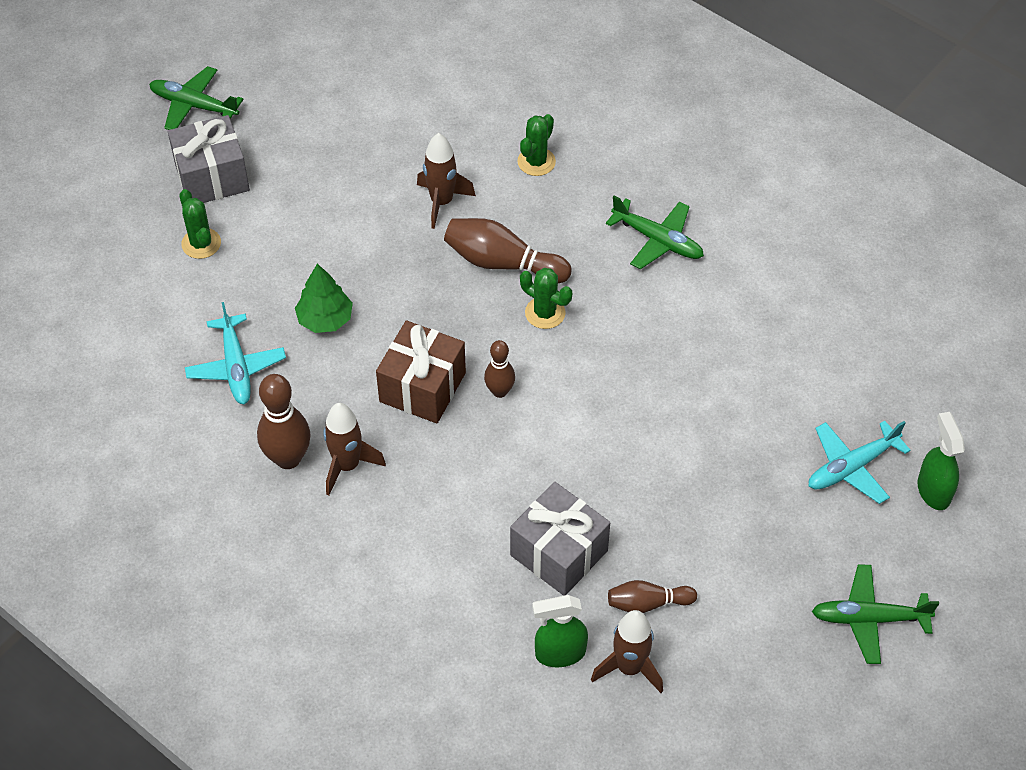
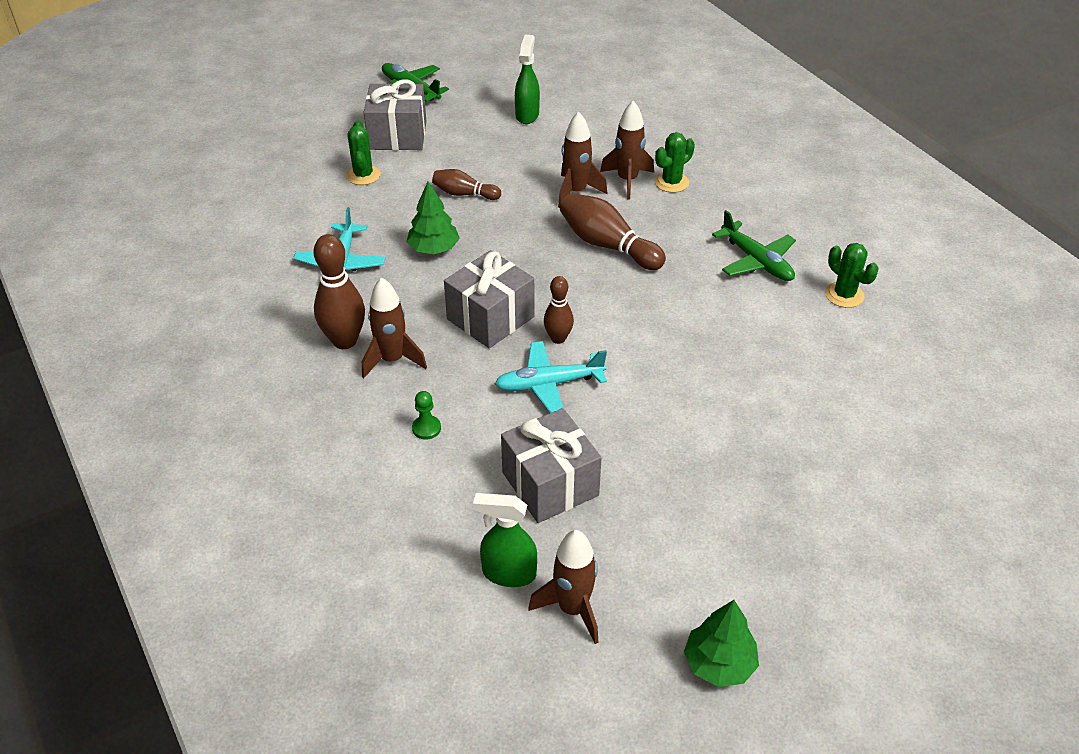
camera: 20 degrees right, 10 degrees down
(417, 531) = (426, 428): none -> green pawn
(422, 387) = (490, 318): brown gift -> grey gift
(489, 172) = (627, 180): none -> brown rocket
(545, 313) = (628, 290): green cactus -> green cactus (844, 295)
(648, 603) = (618, 554): brown bowling pin -> brown bowling pin (464, 194)
(769, 676) = (719, 664): none -> green tree
(852, 467) = (882, 491): turquoise plane -> turquoise plane (549, 384)
(869, 618) = (852, 641): green plane -> none
(933, 490) = (964, 537): green spray bottle -> green spray bottle (527, 115)

